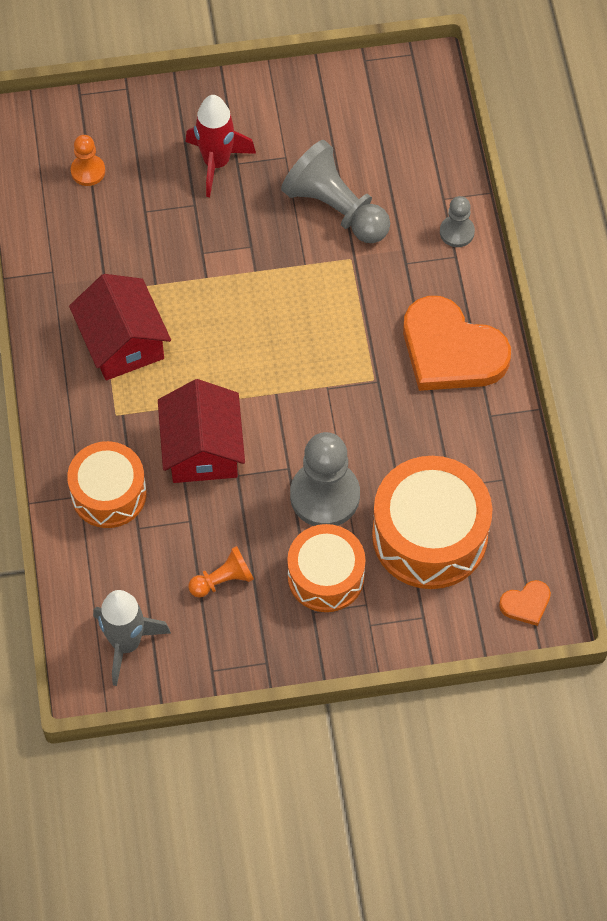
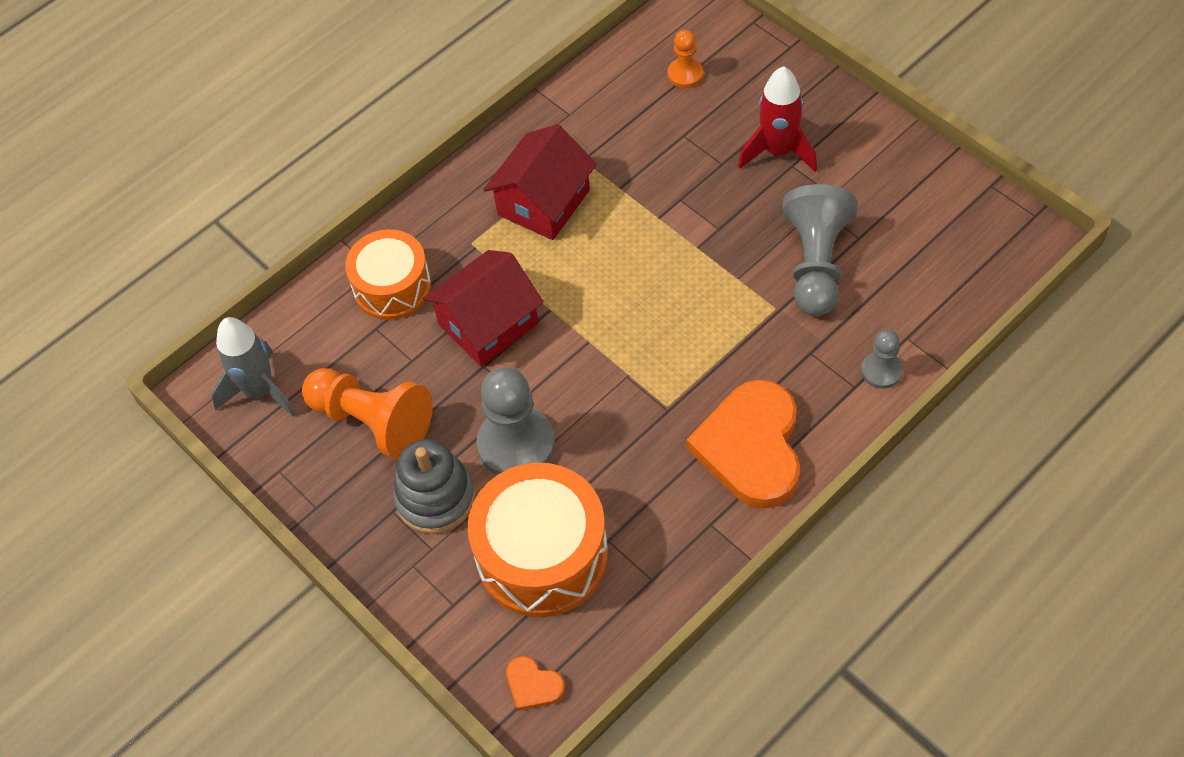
camera: 60 degrees right, 5 degrees down
(223, 580) = (372, 422): orange pawn -> orange pawn, size x1.90
(326, 576) = (435, 498): orange drum -> grey stacking toy

